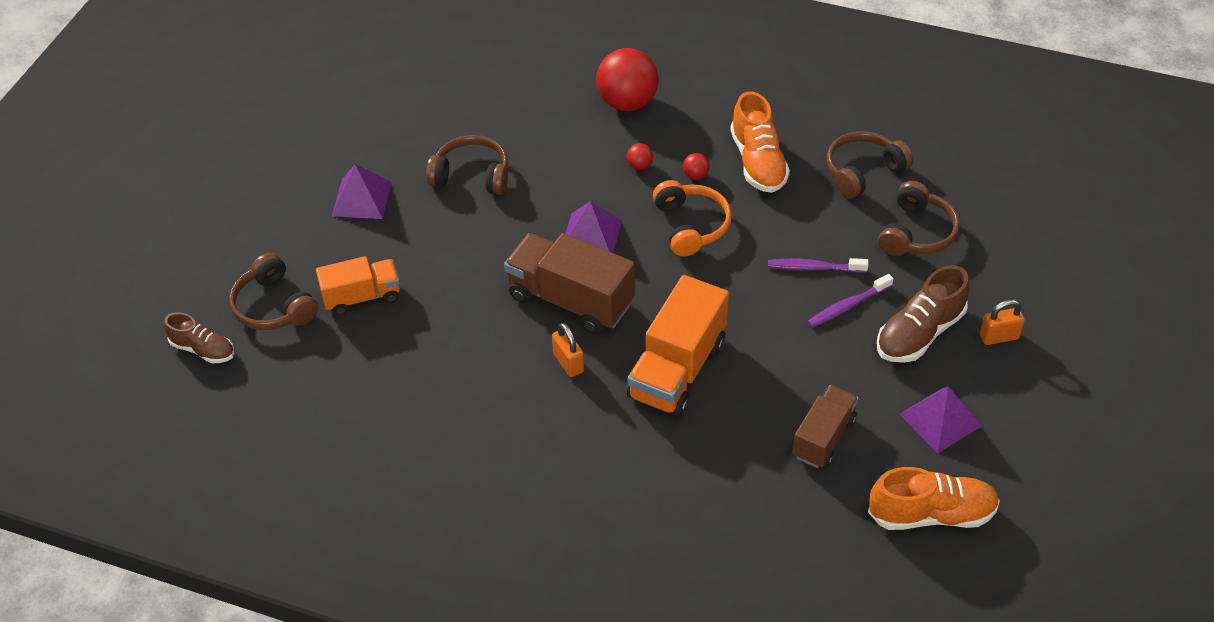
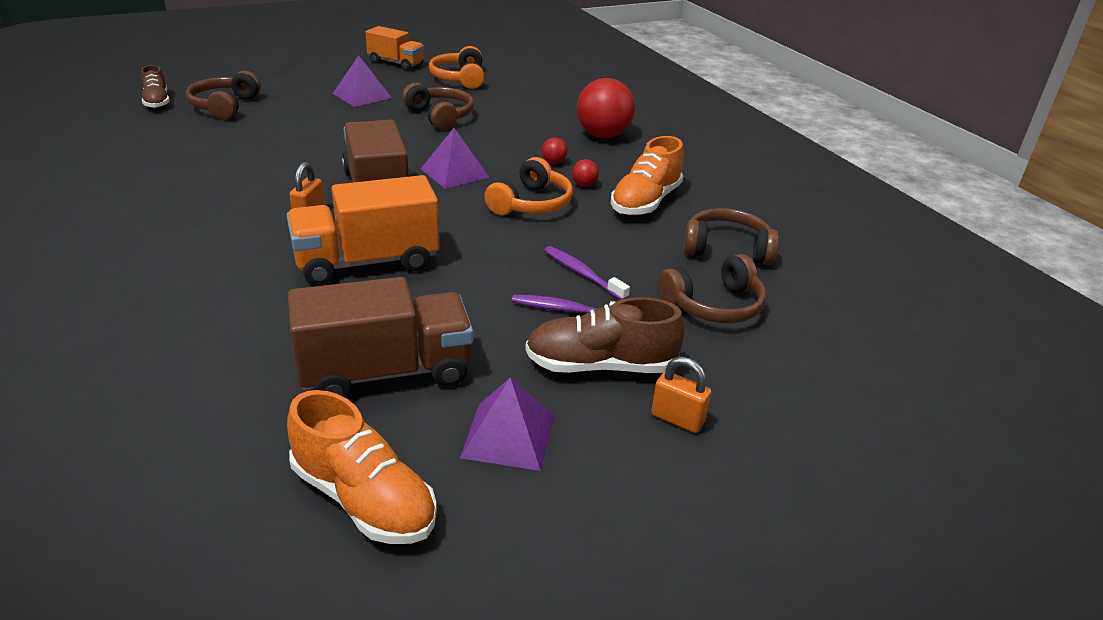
camera: 40 degrees right, 15 degrees down
(362, 297) = (272, 126): orange truck -> orange truck (396, 63)
(402, 108) = (460, 78): none -> orange headphones
(823, 438) = (385, 372): brown truck -> brown truck, size x1.60

